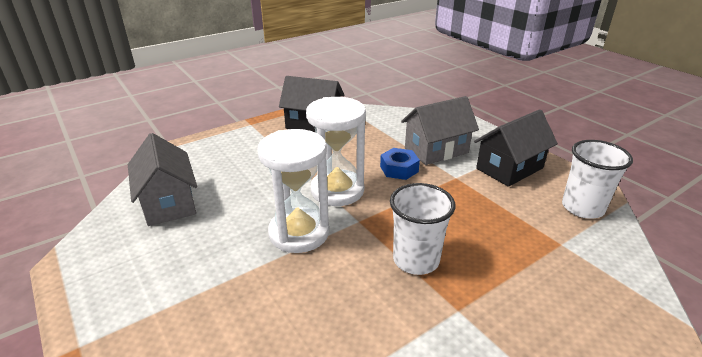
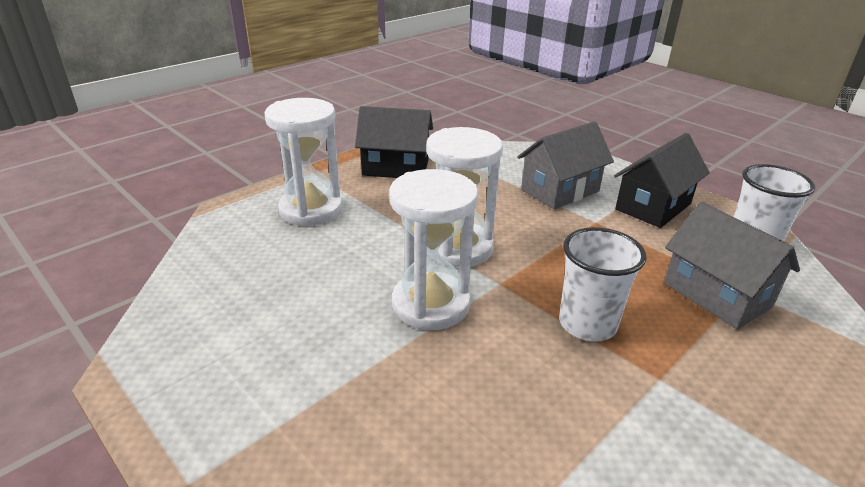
camera: 10 degrees left, 0 degrees up
(168, 202) = (241, 281): grey house -> grey house (716, 295)
(238, 153) = (311, 210): none -> white hourglass
(399, 169) = (524, 216): blue nut -> none

